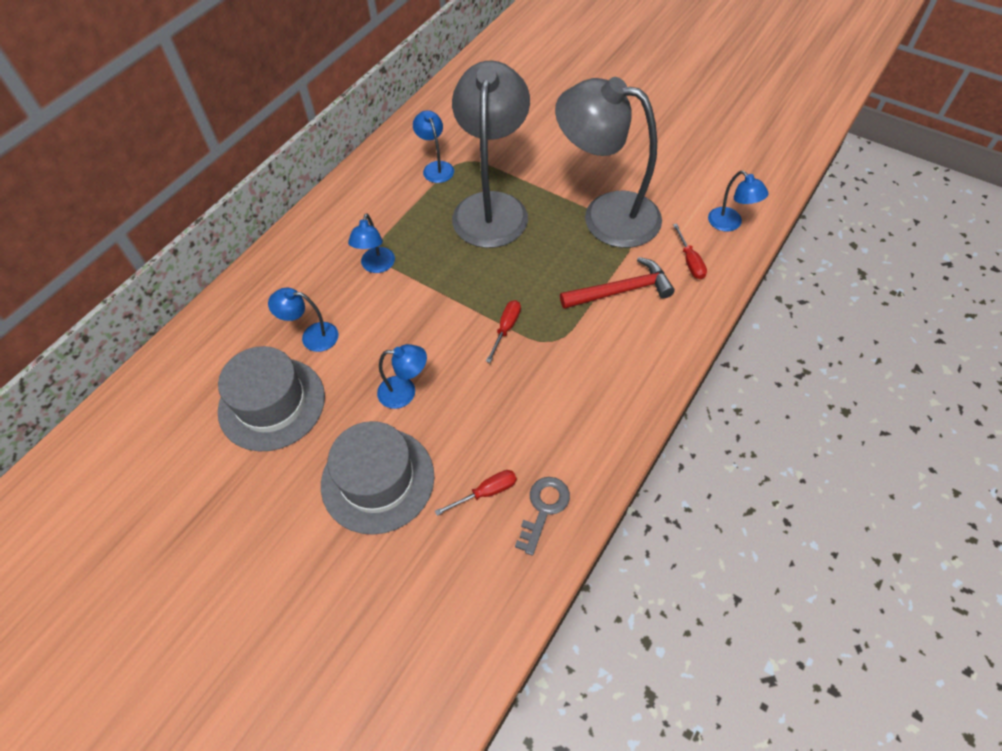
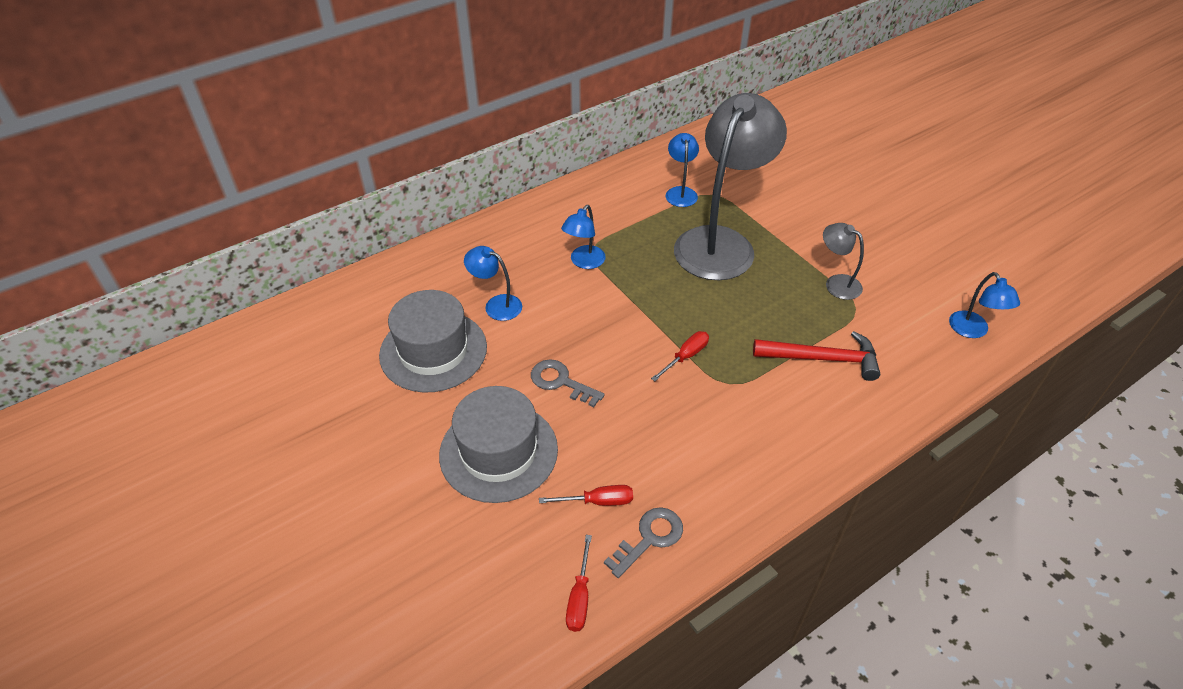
camera: 20 degrees right, 10 degrees down
(405, 392) = (560, 382): blue lamp -> grey key
(606, 215) = (836, 283): grey lamp -> grey lamp, size x0.43
(690, 261) = (911, 354): red screwdriver -> red screwdriver (579, 597)

